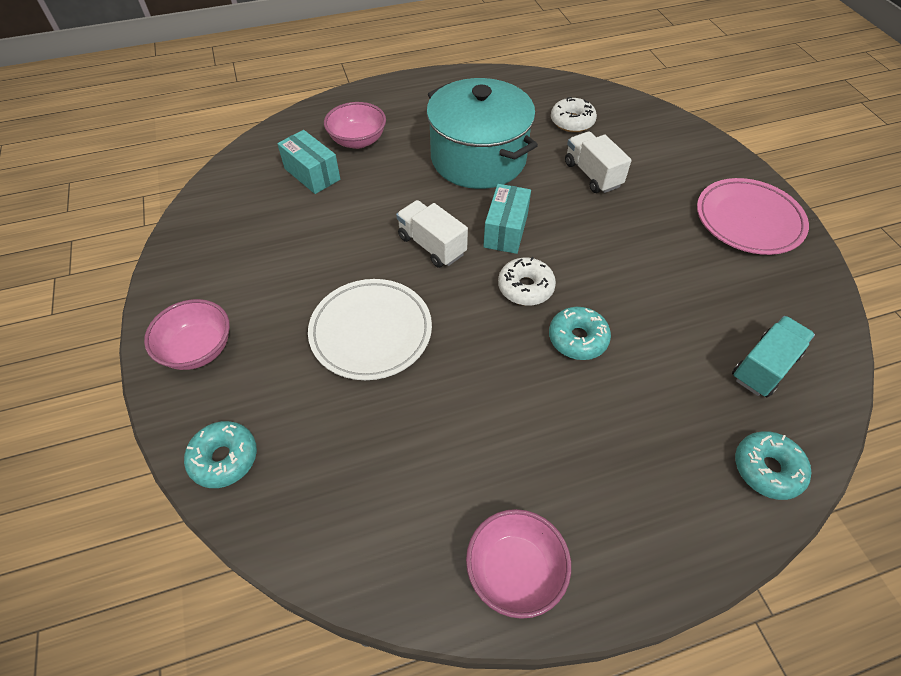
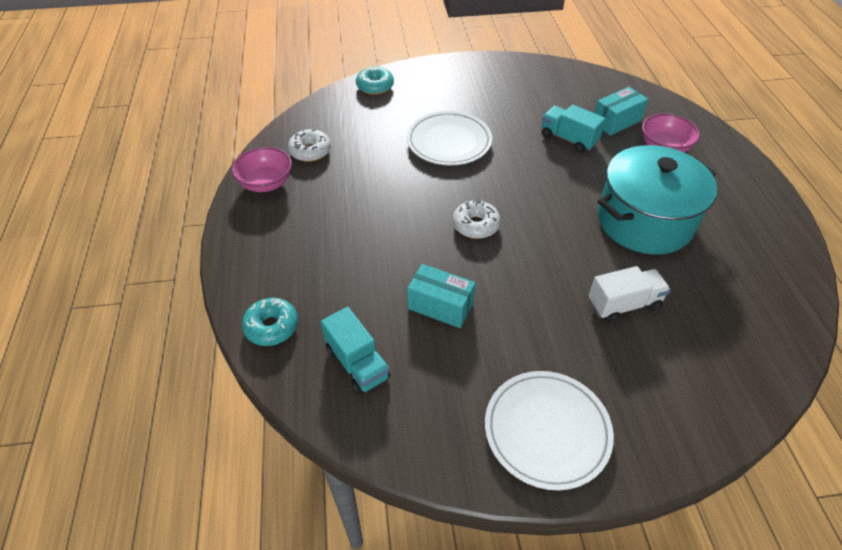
camera: 100 degrees right, 5 degrees down
(198, 349) = (451, 76): pink bowl -> none
(351, 213) = (568, 139): none -> turquoise truck
(431, 245) = (529, 178): white truck -> none
(505, 230) = (543, 224): turquoise box -> turquoise box (440, 306)
(572, 122) = (719, 309): white donut -> white donut (310, 151)
(577, 339) = (417, 245): turquoise donut -> none
(748, 220) = (547, 431): pink plate -> white plate

